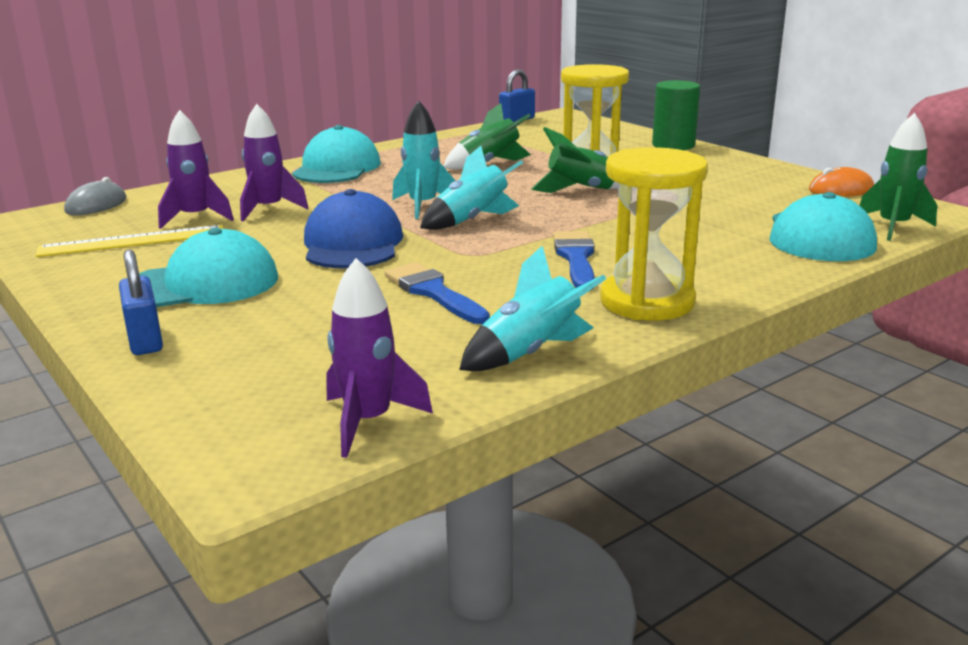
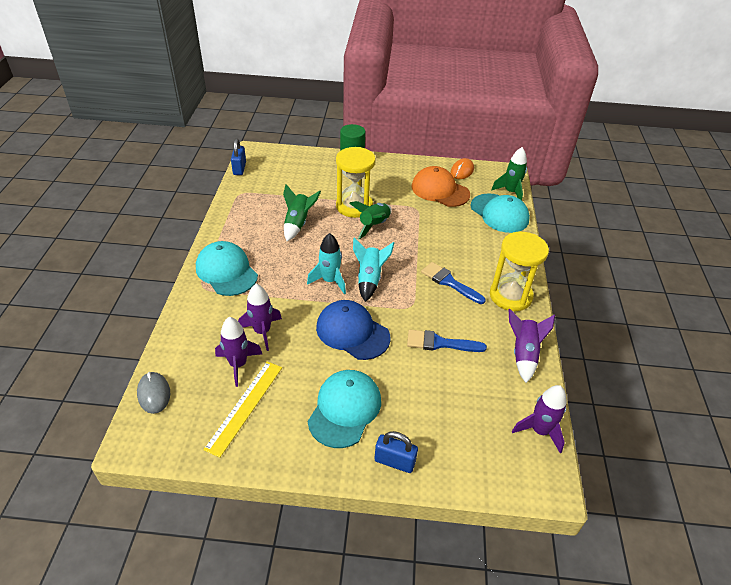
camera: 50 degrees left, 20 degrees up
(531, 352) = (524, 354): turquoise rocket -> purple rocket
(757, 194) = (440, 190): none -> orange cap

